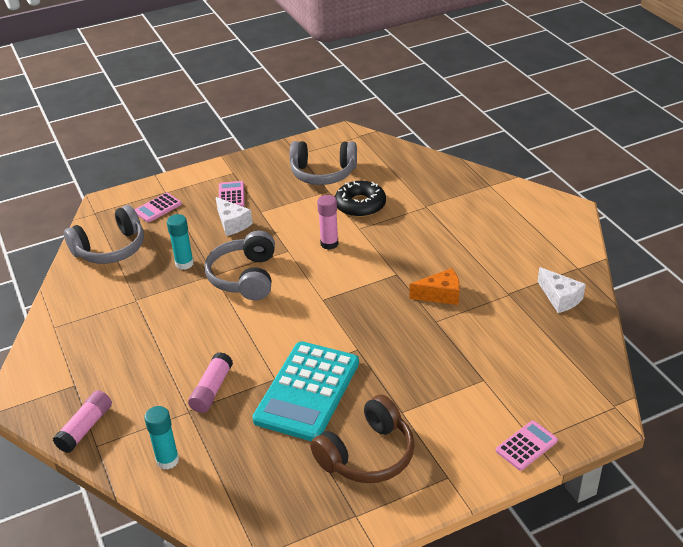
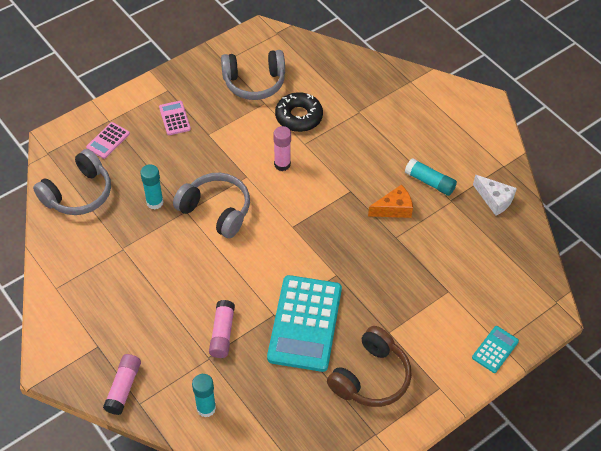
camera: 15 degrees left, 15 degrees up
(232, 223) = (186, 151): white cheese -> none
(245, 277) = (216, 211): grey headphones -> grey headphones turned 135 degrees clockwise
(488, 274) = (429, 182): none -> turquoise glue stick
(526, 446) = (495, 349): pink calculator -> turquoise calculator

